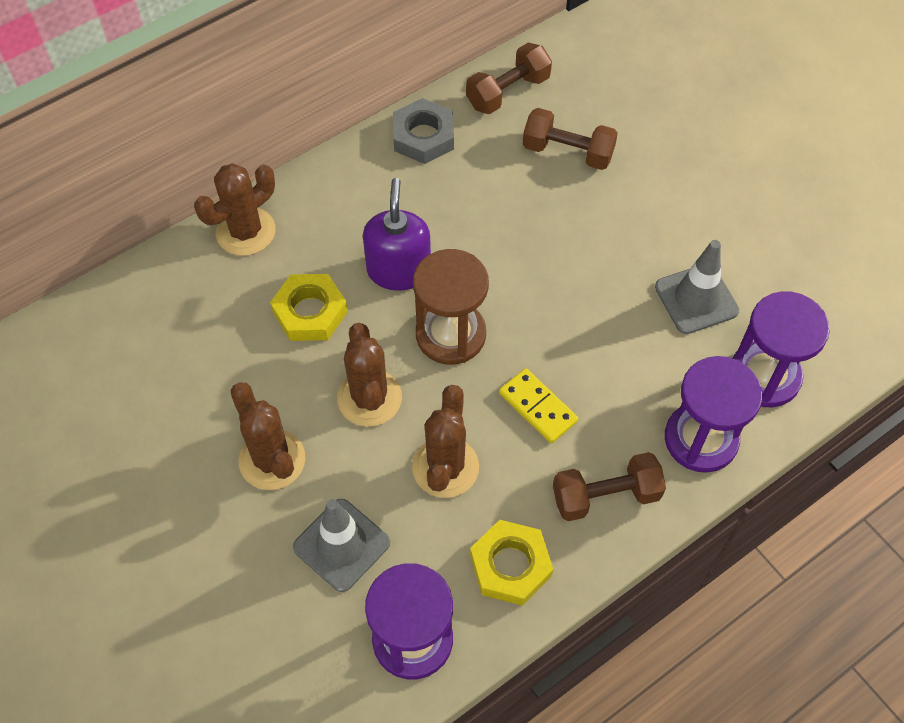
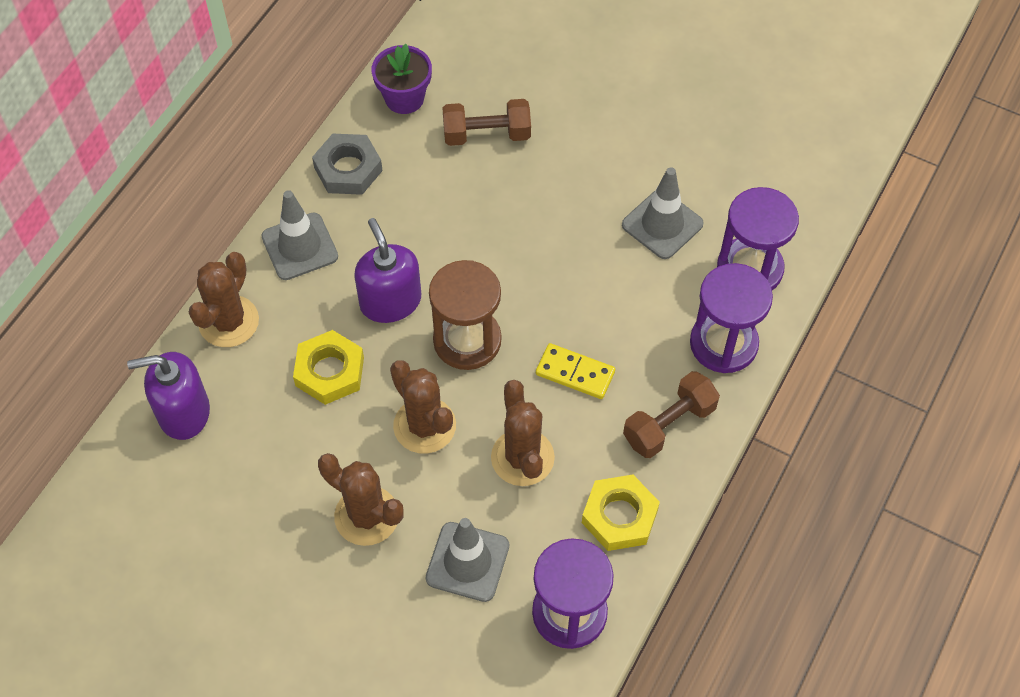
camera: 25 degrees left, 0 degrees up
(163, 296) = (183, 412): none -> purple soap dispenser
(343, 189) = (300, 247): none -> grey traffic cone
(508, 92) = (404, 98): brown dumbbell -> purple flower pot

